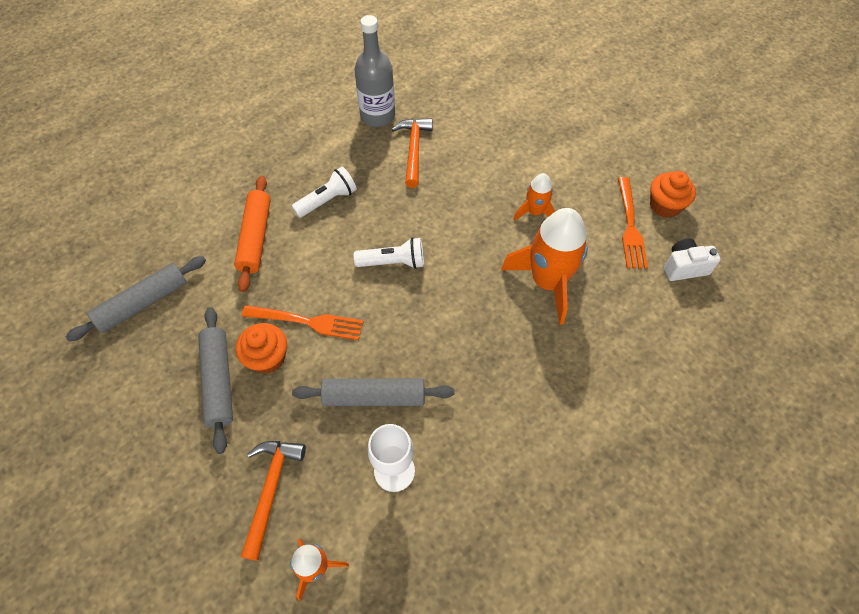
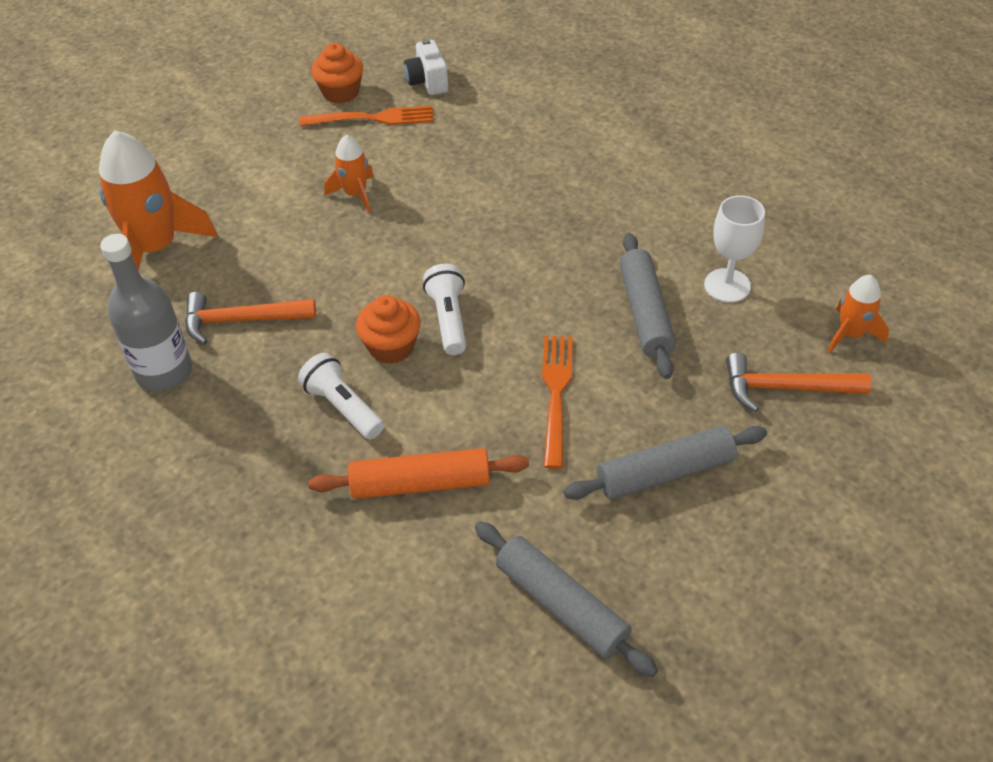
camera: 95 degrees left, 10 degrees down
(267, 358) = (618, 426): orange cupcake -> orange cupcake (391, 347)
(548, 282) = (460, 180): orange rocket -> orange rocket (156, 248)

